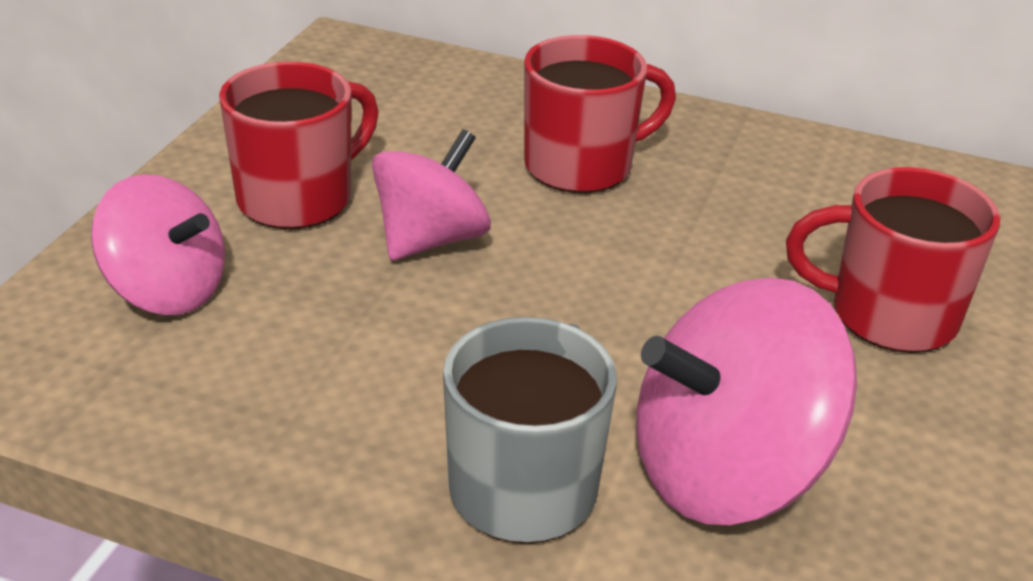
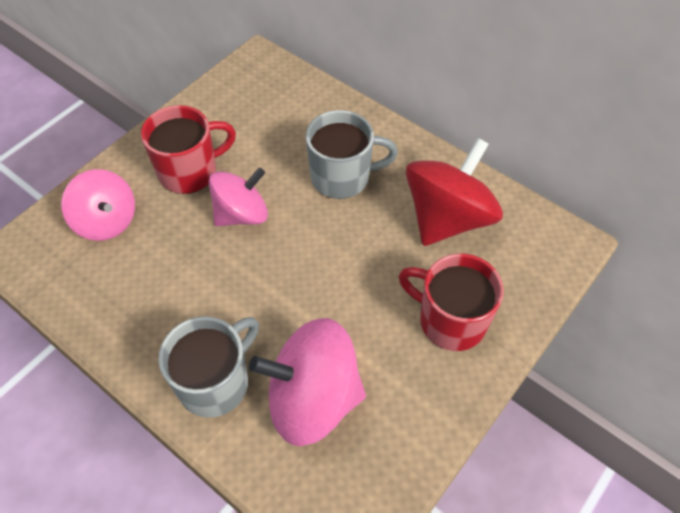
camera: 20 degrees right, 20 degrees up
(581, 166) = (342, 177): red mug -> grey mug
(791, 189) = (447, 218): none -> red spinning top

